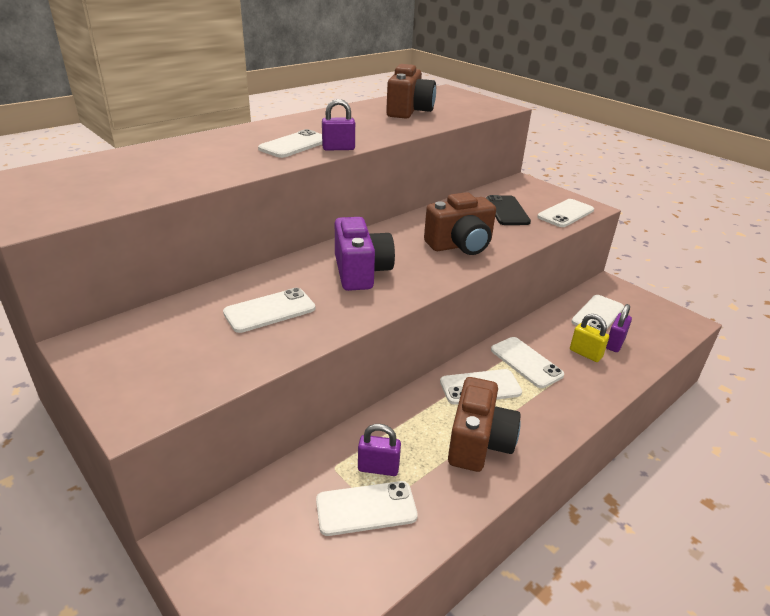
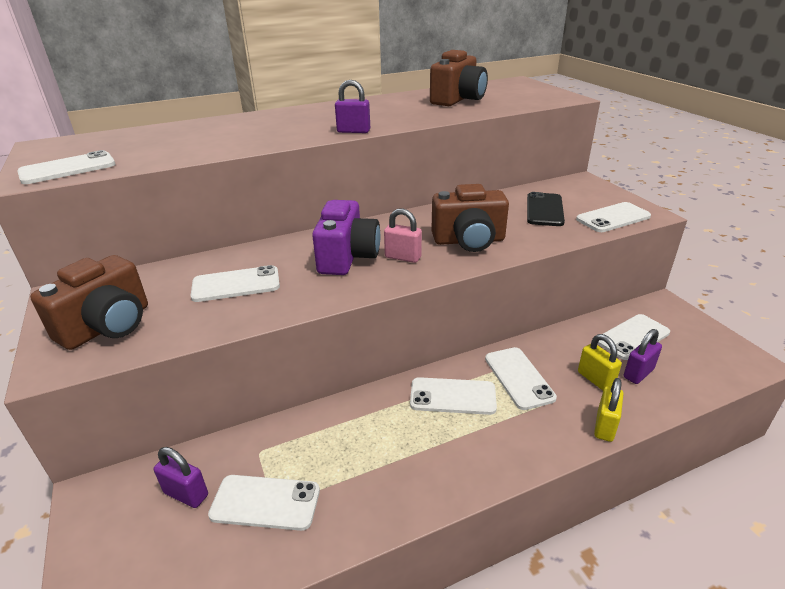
camera: 20 degrees right, 0 degrees up
(294, 145) = (315, 126): white phone -> white phone (68, 169)
(378, 468) = (300, 462): purple padlock -> purple padlock (186, 494)
(412, 266) = (403, 257): none -> pink padlock
(479, 442) = (419, 457): brown camera -> brown camera (108, 326)
(609, 390) = (604, 426): none -> yellow padlock

